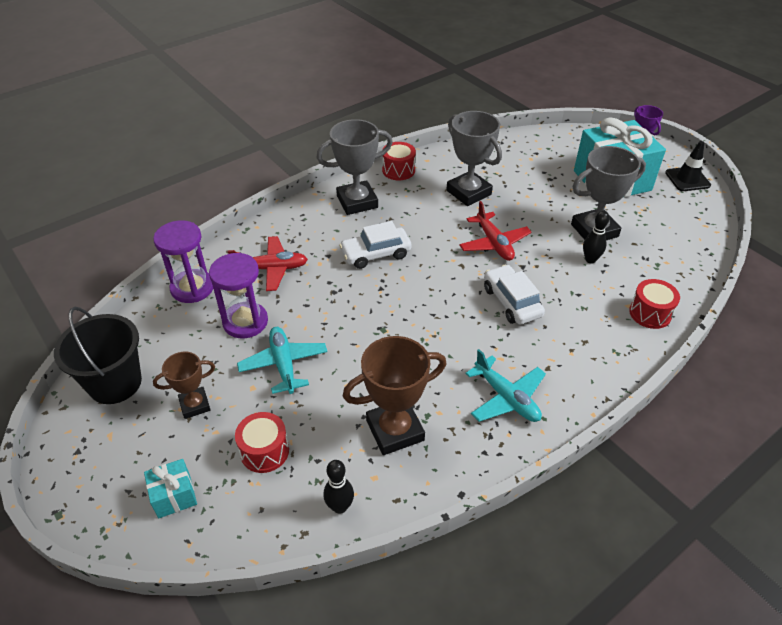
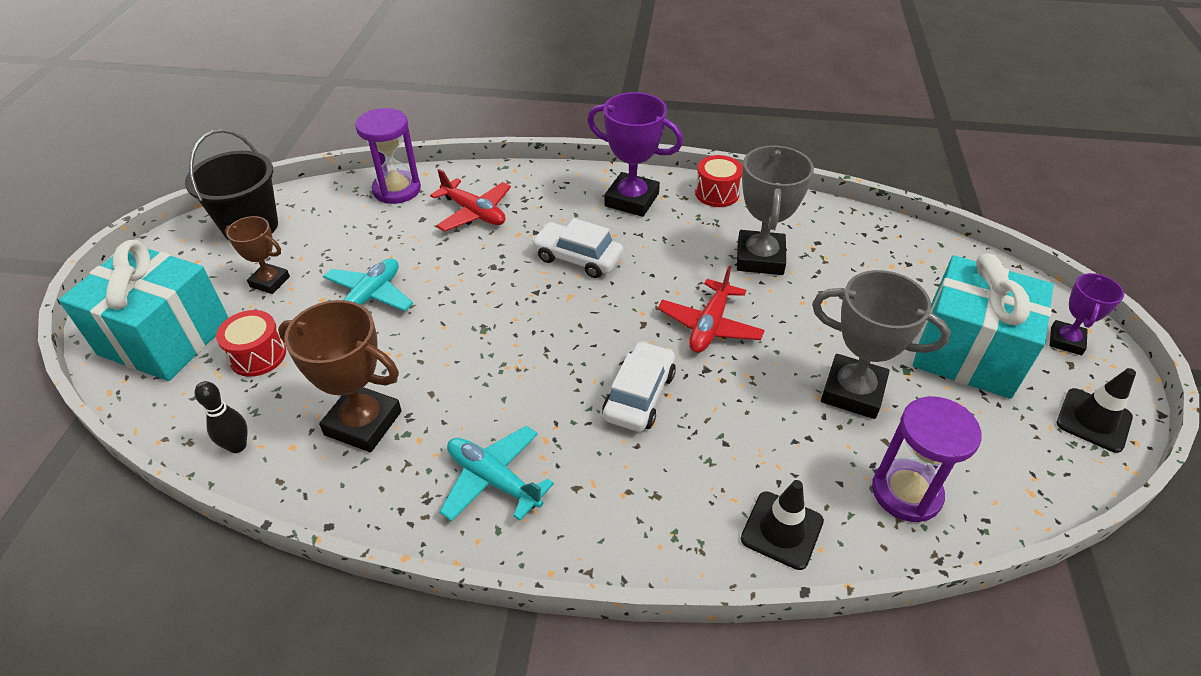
camera: 45 degrees right, 0 degrees up
(174, 496) = (165, 338): turquoise gift -> turquoise gift, size x2.28
(245, 322) = (392, 243): purple hourglass -> purple hourglass (906, 492)
(357, 202) = (631, 200): grey trophy -> purple trophy
(506, 398) = (493, 480): turquoise plane -> turquoise plane turned 120 degrees clockwise
(590, 259) = (797, 418): black bowling pin -> none
(650, 313) = (782, 530): red drum -> black traffic cone

